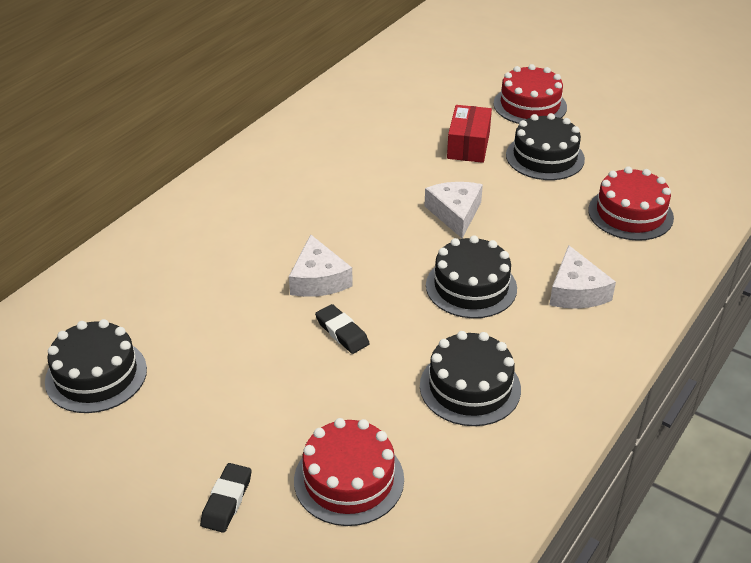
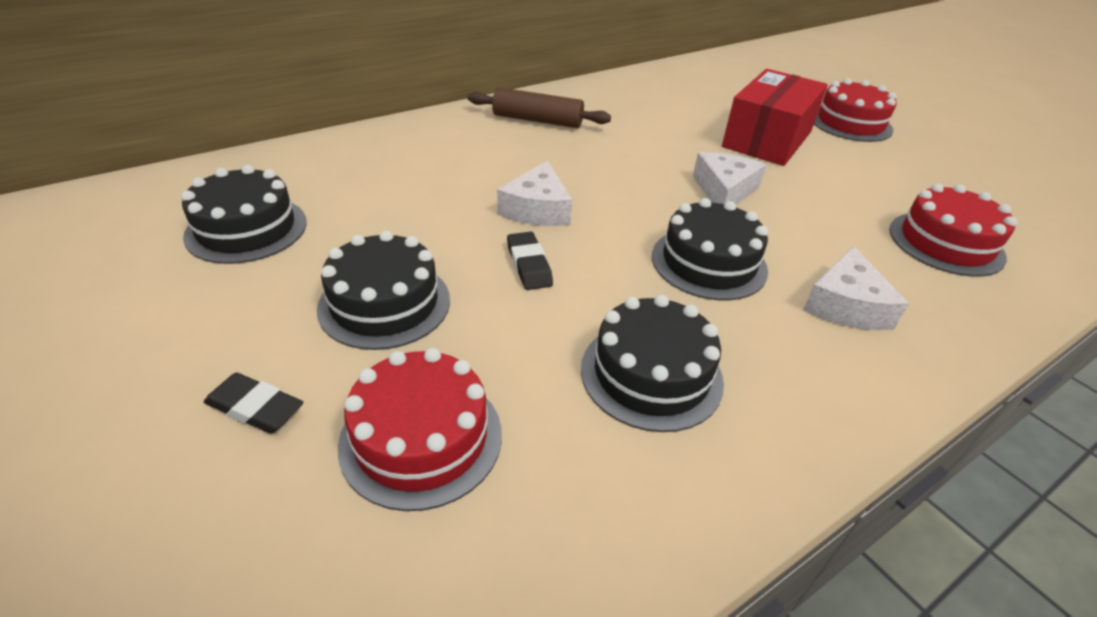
camera: 20 degrees right, 0 degrees up
(226, 501) = (255, 408): black eraser -> black eraser turned 75 degrees clockwise
(262, 183) = (537, 120): none -> brown rolling pin
(468, 145) = (767, 139): red box -> red box, size x1.56
(545, 157) = (851, 167): black cake -> black cake (385, 303)

